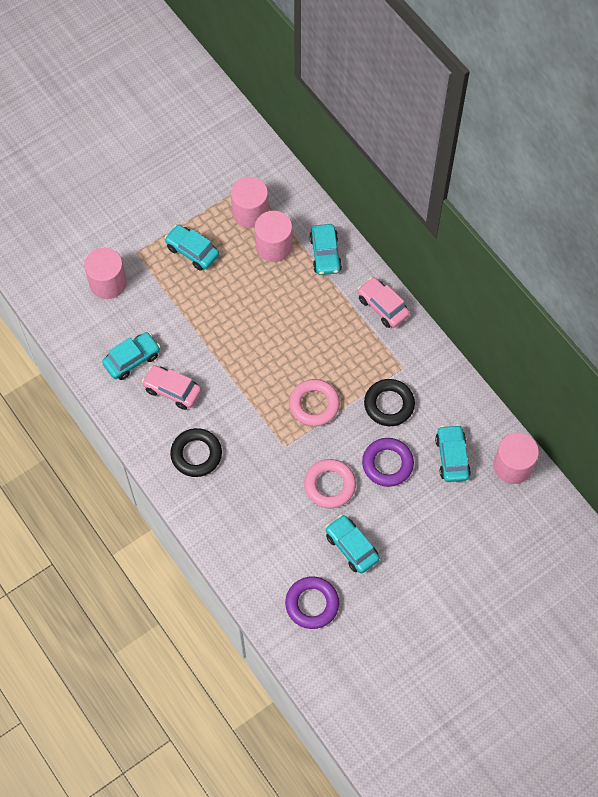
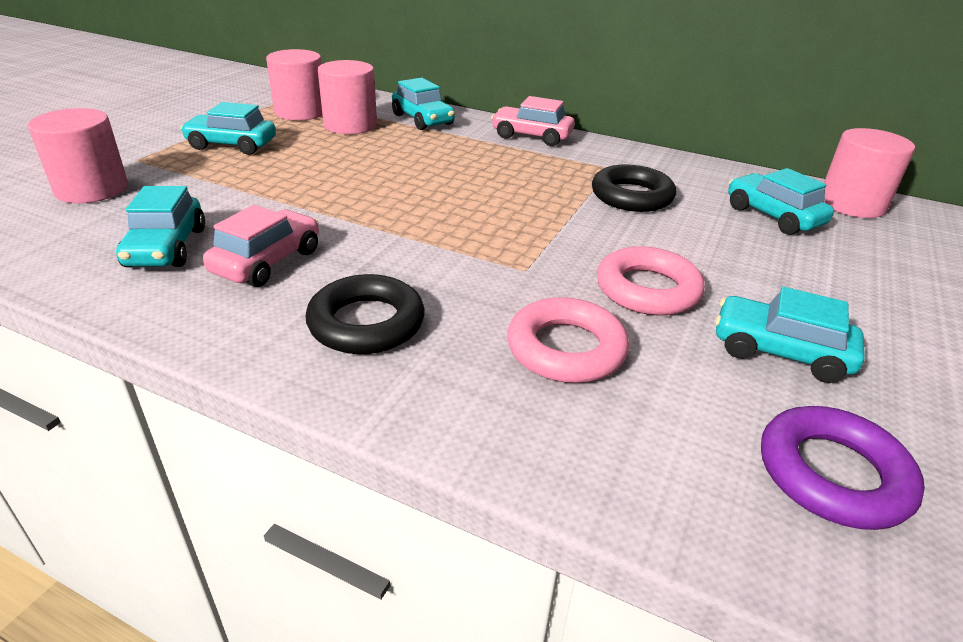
camera: 30 degrees left, 30 degrees down
(132, 359) = (166, 247): turquoise car -> turquoise car turned 150 degrees clockwise
(172, 390) = (267, 261): pink car -> pink car turned 120 degrees clockwise
(314, 405) = (528, 219): pink ring -> pink ring (566, 349)
(387, 464) = (702, 244): purple ring -> none

